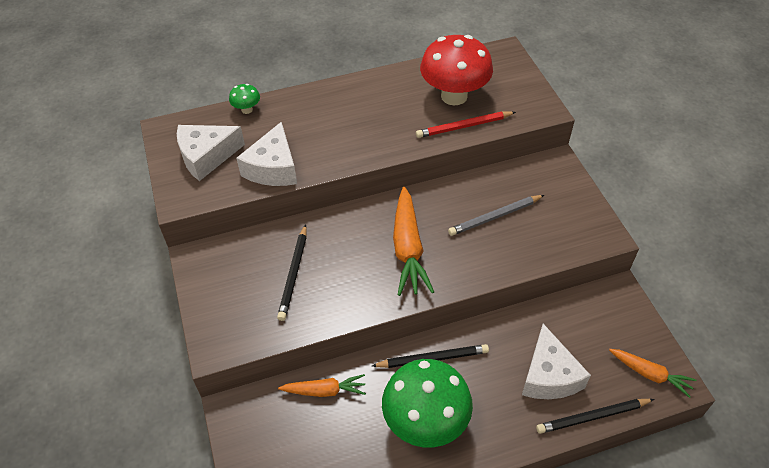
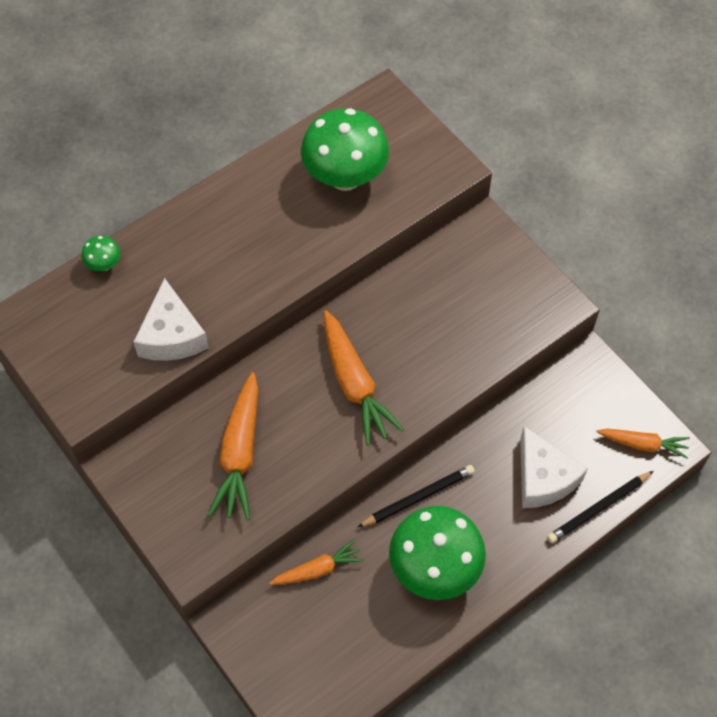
camera: 20 degrees left, 10 degrees up
(206, 156) = (85, 343): white cheese -> none
(294, 274) = (240, 453): black pencil -> orange carrot
(454, 96) = (345, 177): red mushroom -> green mushroom
(464, 126) = (371, 217): red pencil -> none
(495, 217) = (436, 316): grey pencil -> none

